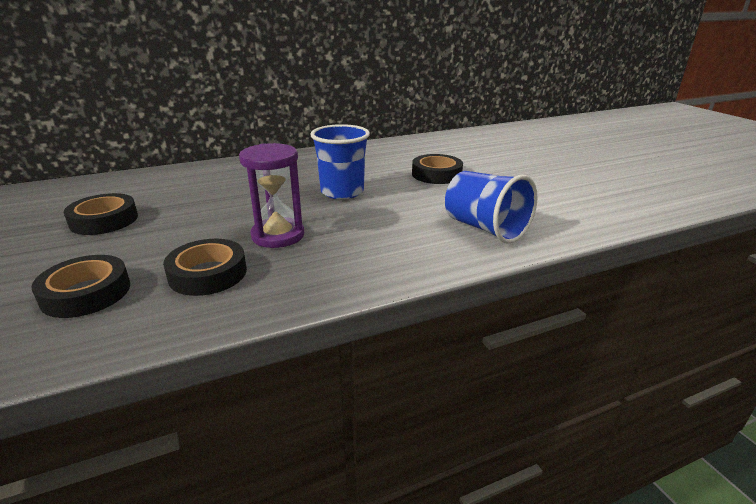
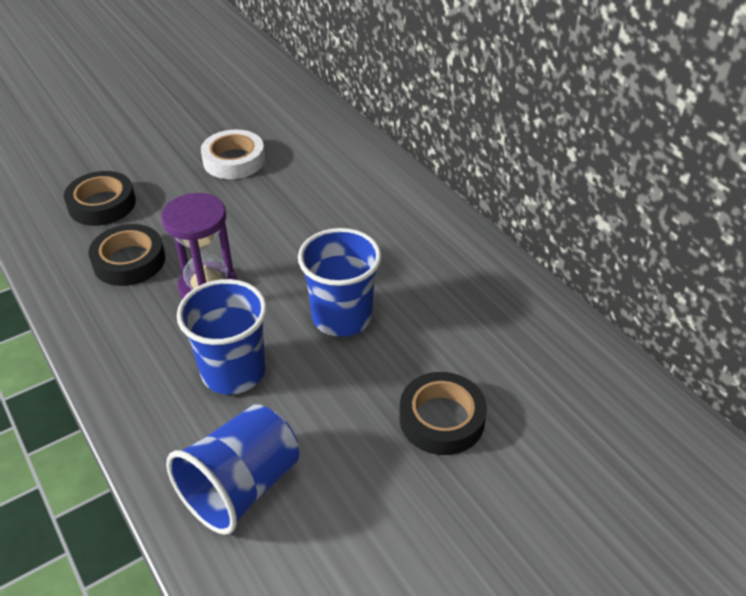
camera: 80 degrees right, 15 degrees up
(104, 220) = (234, 160): black tape -> white tape
(380, 228) = (233, 372): none -> blue cup

